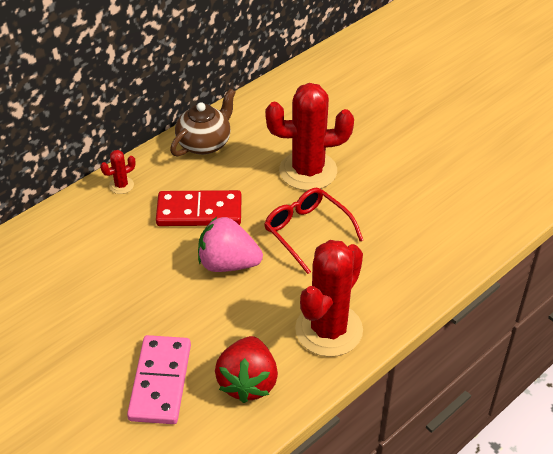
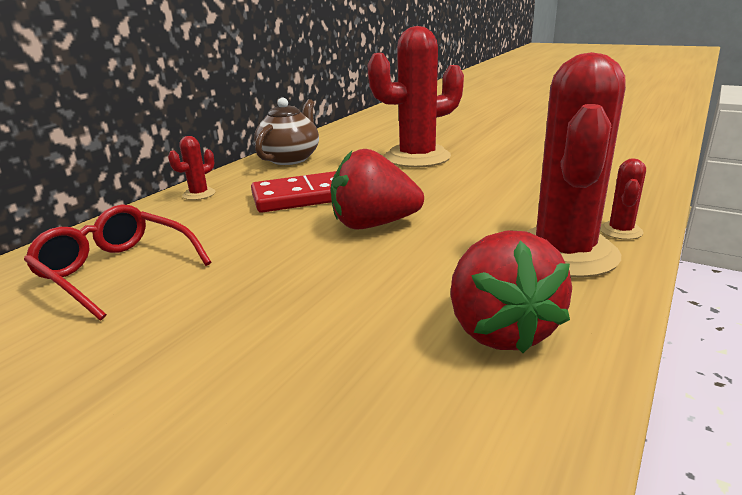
camera: 15 degrees left, 20 degrees down
(160, 382) = (342, 363): pink domino -> none
(228, 263) = (373, 225): pink strawberry -> red strawberry
(307, 232) = (453, 189): red glasses -> red glasses (116, 271)
(383, 318) = (620, 231): none -> red cactus

